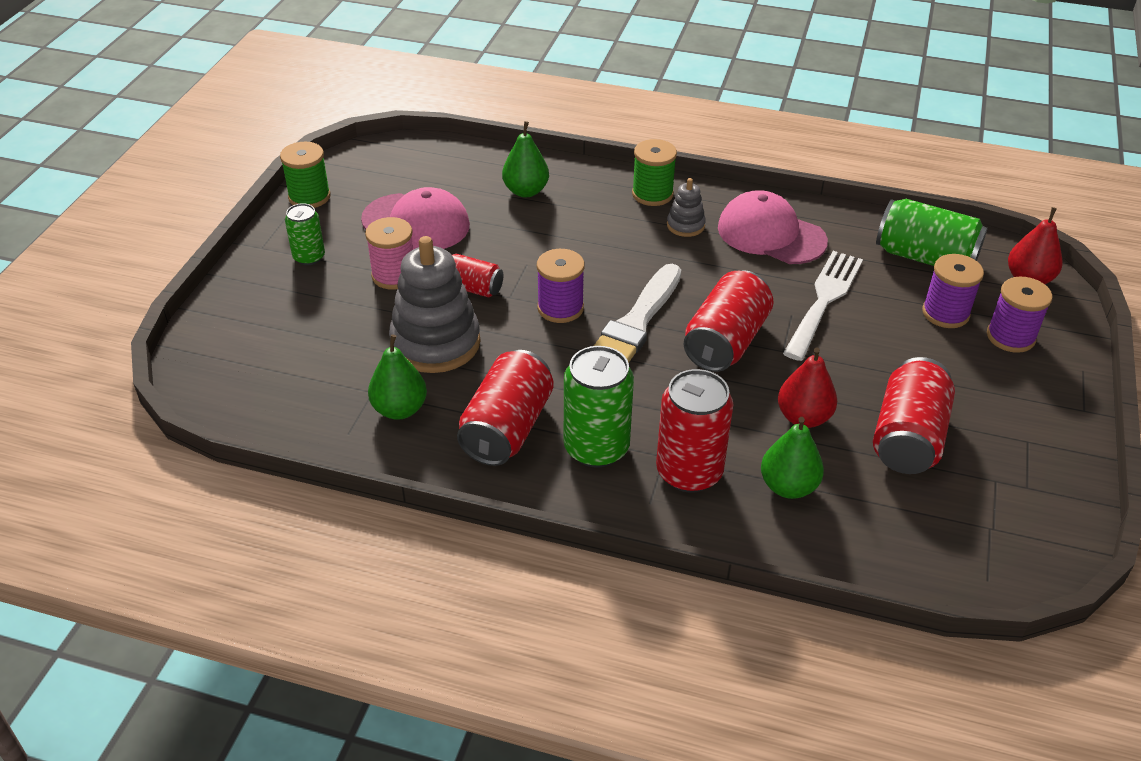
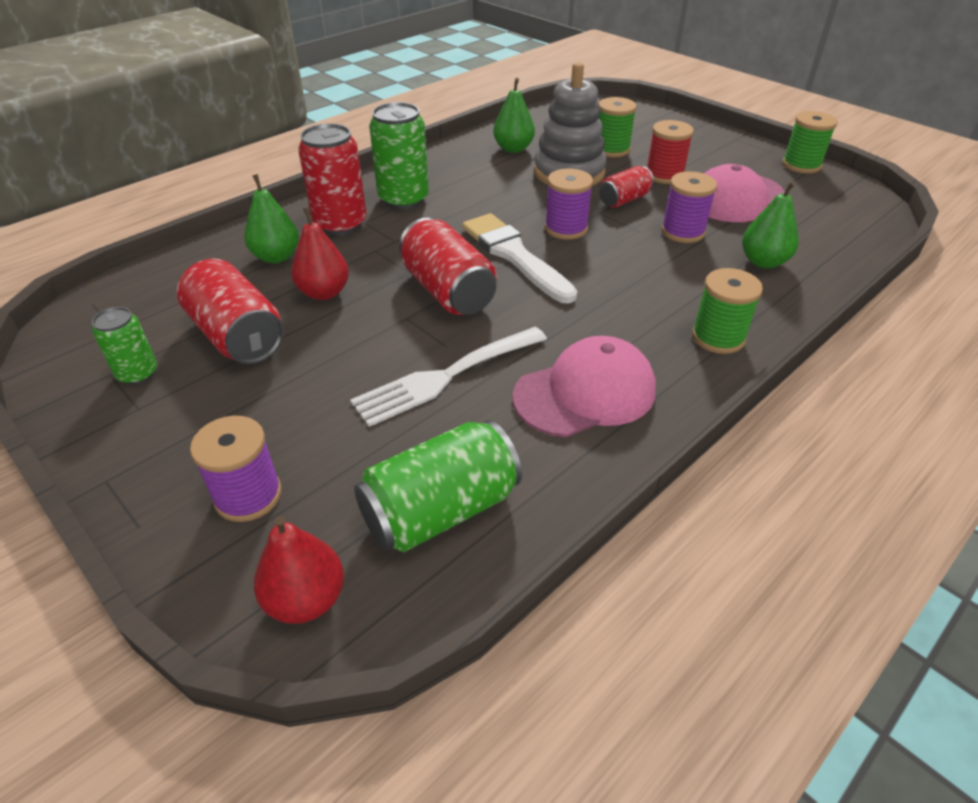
camera: 120 degrees right, 0 degrees up
(309, 257) = (711, 151): green can -> green can (138, 373)
(350, 328) = (611, 150): none -> green spool
(394, 275) = (664, 175): pink spool -> red spool
(507, 428) = (457, 176): red can -> none
(685, 225) = (643, 337): grey stacking toy -> none
(824, 300) = (445, 377): white fork -> white fork turned 90 degrees clockwise
(945, 313) = (337, 462): purple spool -> purple spool (683, 232)

